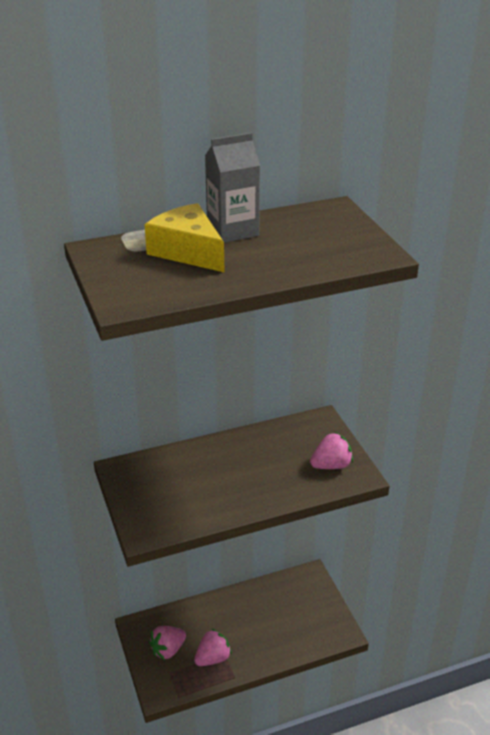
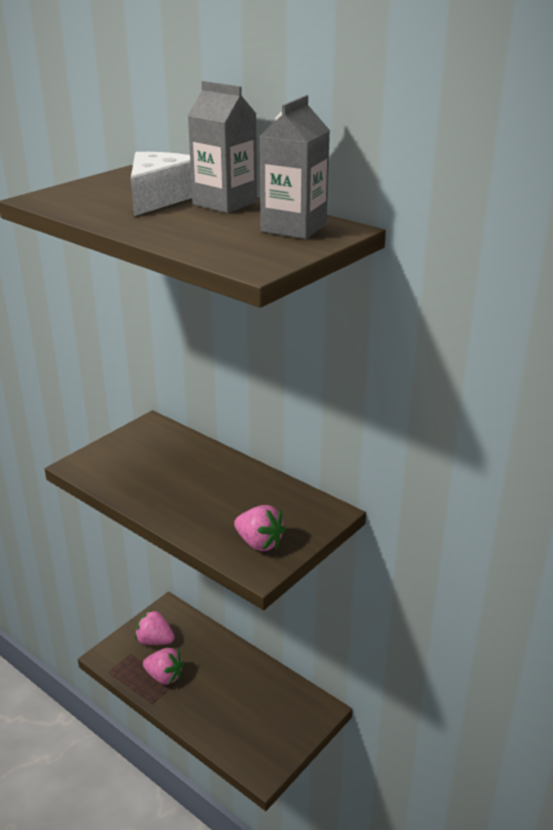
camera: 60 degrees right, 5 degrees down
(188, 251) = (160, 198): yellow cheese -> white cheese
(317, 222) = (294, 228): none -> grey carton

